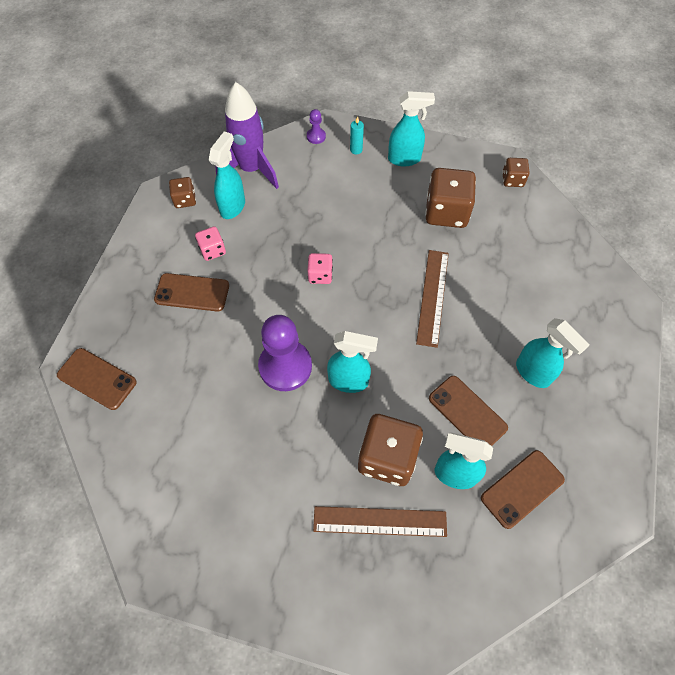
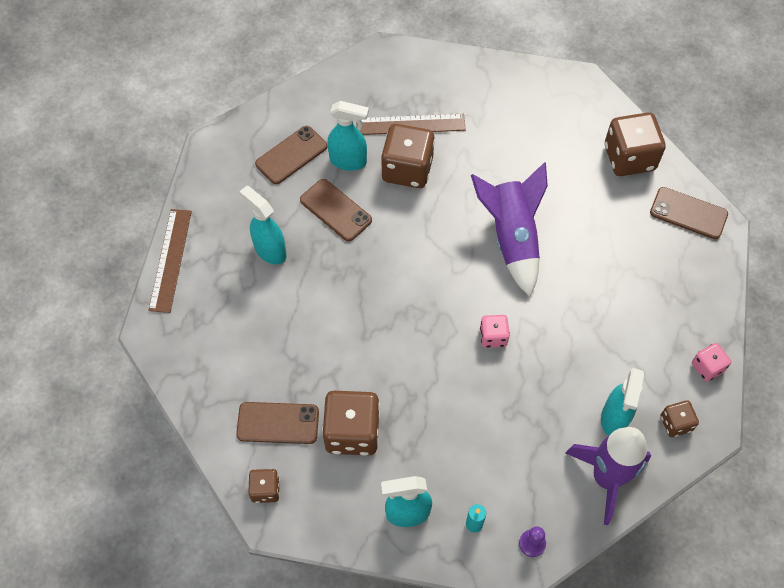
camera: 175 degrees right, 0 degrees up
(134, 451) = (629, 158): none -> brown dice
(192, 292) = (627, 305): brown phone -> brown phone (278, 423)
(212, 250) = (620, 357): pink dice -> pink dice (707, 367)
(285, 366) = (512, 238): purple pawn -> purple rocket
(349, 381) = (448, 229): turquoise spray bottle -> none
(433, 297) = (368, 321): brown ruler -> brown ruler (170, 260)

